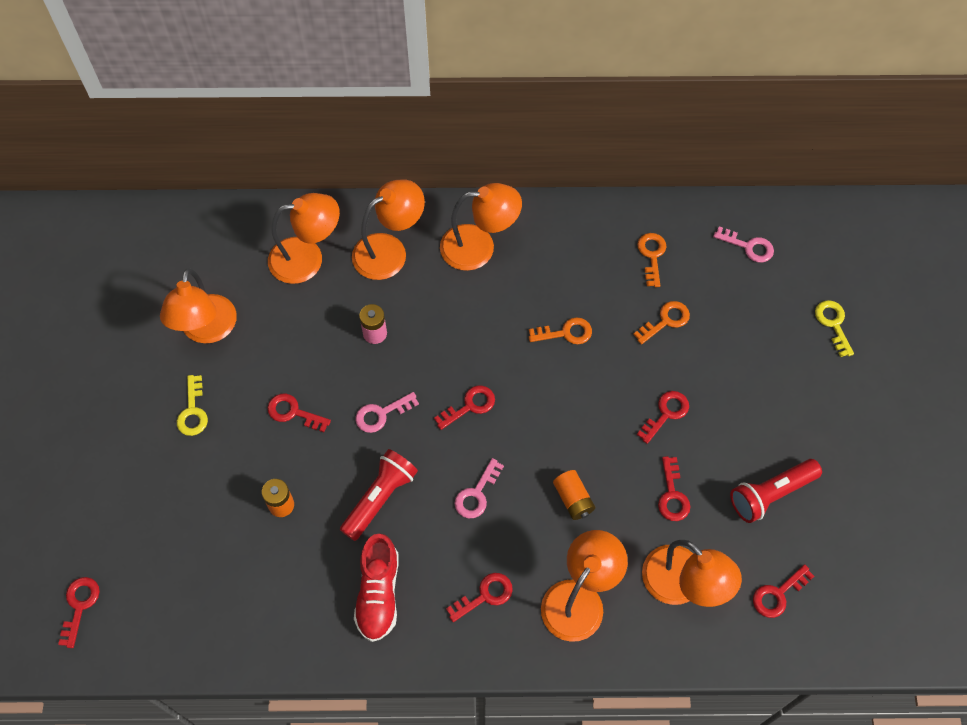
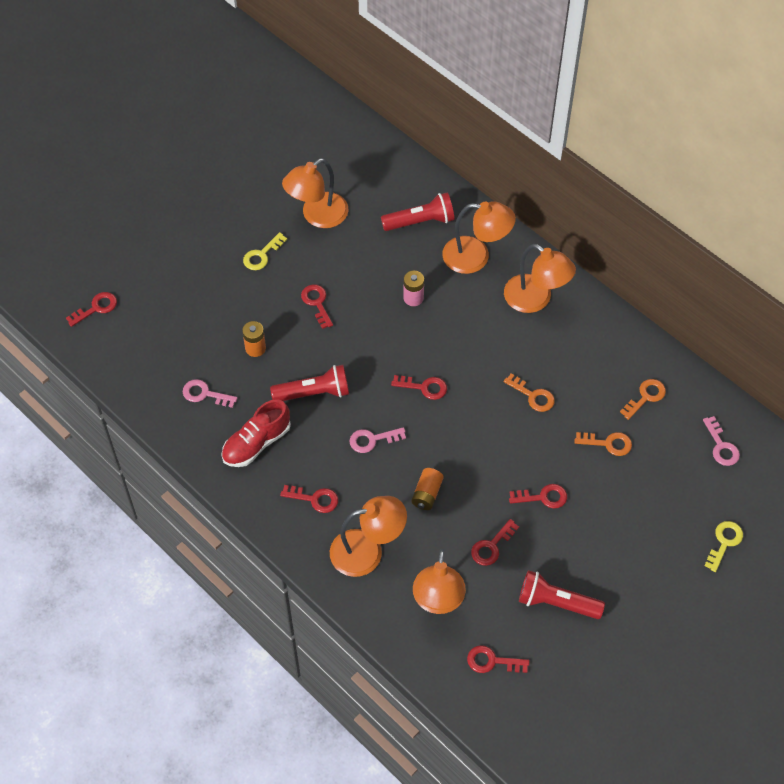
camera: 45 degrees right, 5 degrees down
(307, 258) = (420, 221): orange lamp -> red flashlight
(381, 414) = (366, 347): pink key -> pink key (205, 394)

